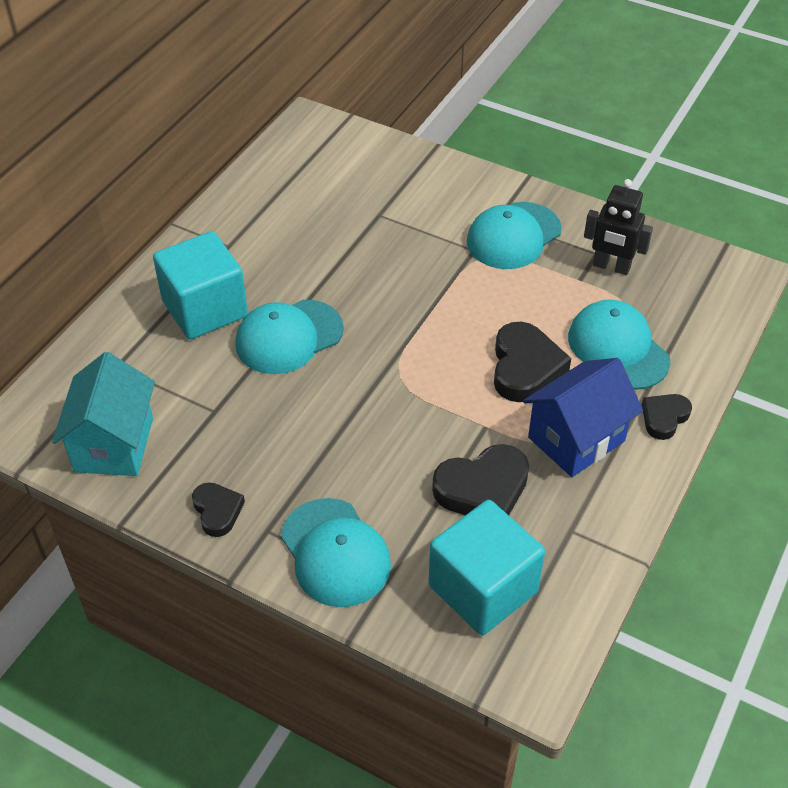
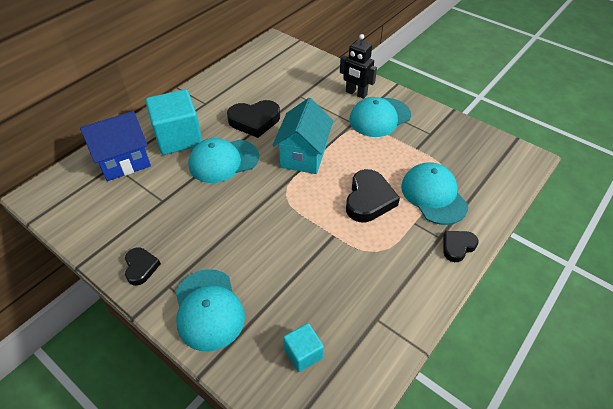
camera: 10 degrees right, 0 degrees up
(114, 444) = (93, 214): turquoise house -> turquoise house (303, 156)
(483, 489) = (321, 279): black heart -> black heart (254, 121)
(483, 588) = (303, 353): turquoise cube -> turquoise cube, size x0.50
(576, 439) = (393, 253): blue house -> blue house (124, 162)
(611, 267) = (438, 143): black robot -> black robot (356, 93)

